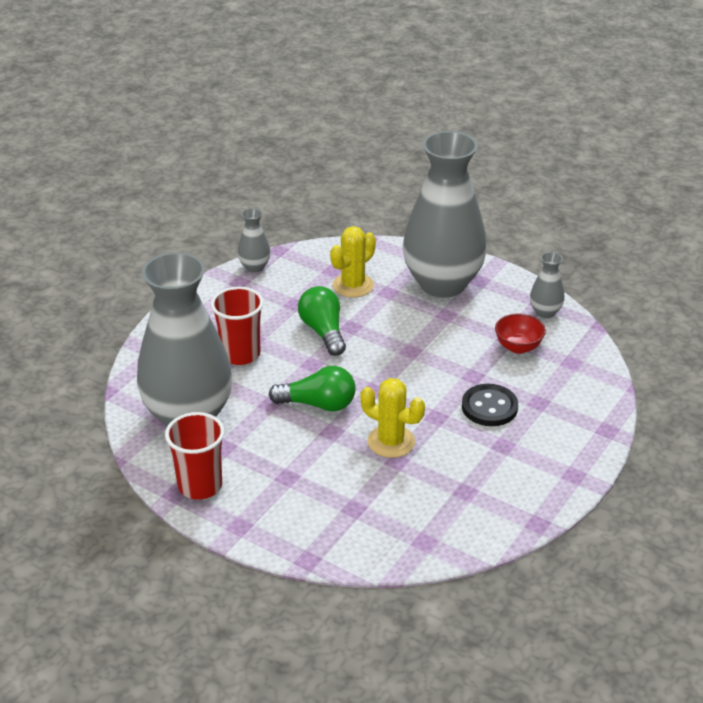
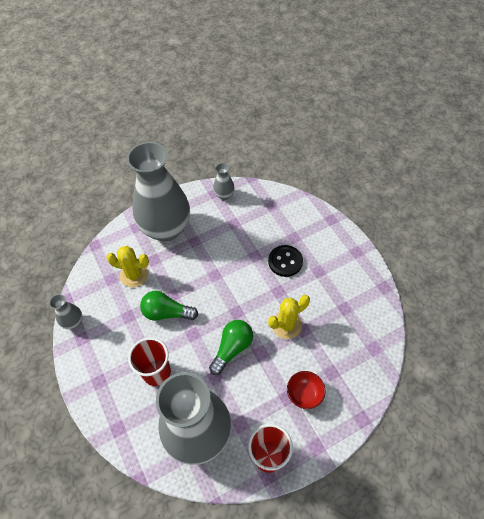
camera: 60 degrees left, 20 degrees up
(353, 285) = (134, 275): yellow cactus -> yellow cactus turned 60 degrees counterclockwise
(518, 347) = (245, 222): red bowl -> red bowl (304, 394)

